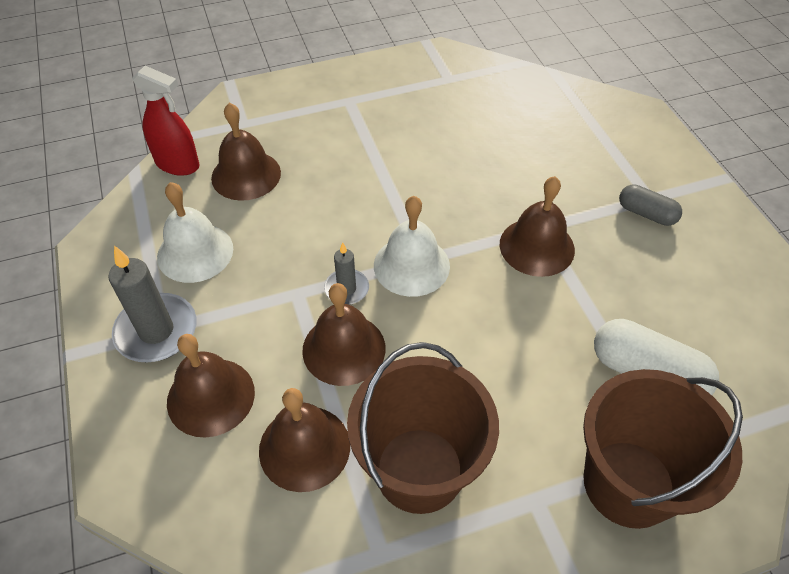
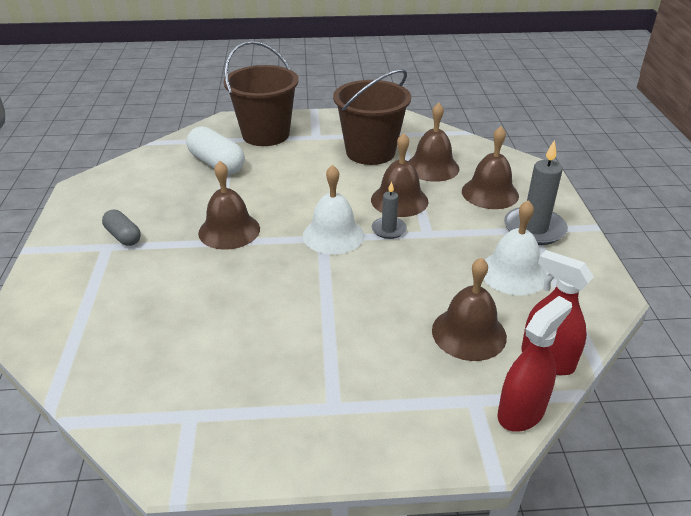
camera: 165 degrees left, 15 degrees down
(206, 121) = (521, 412): none -> red spray bottle

